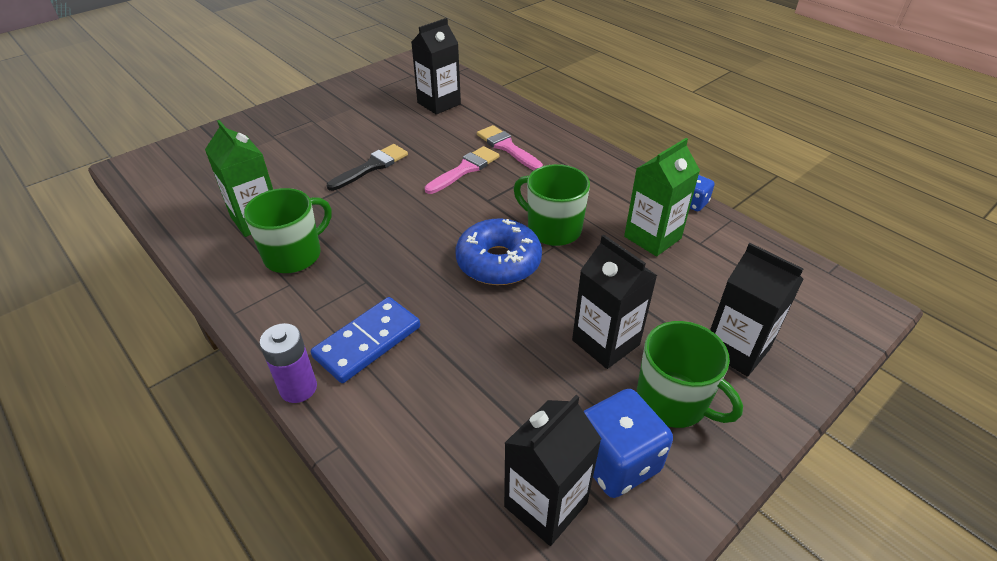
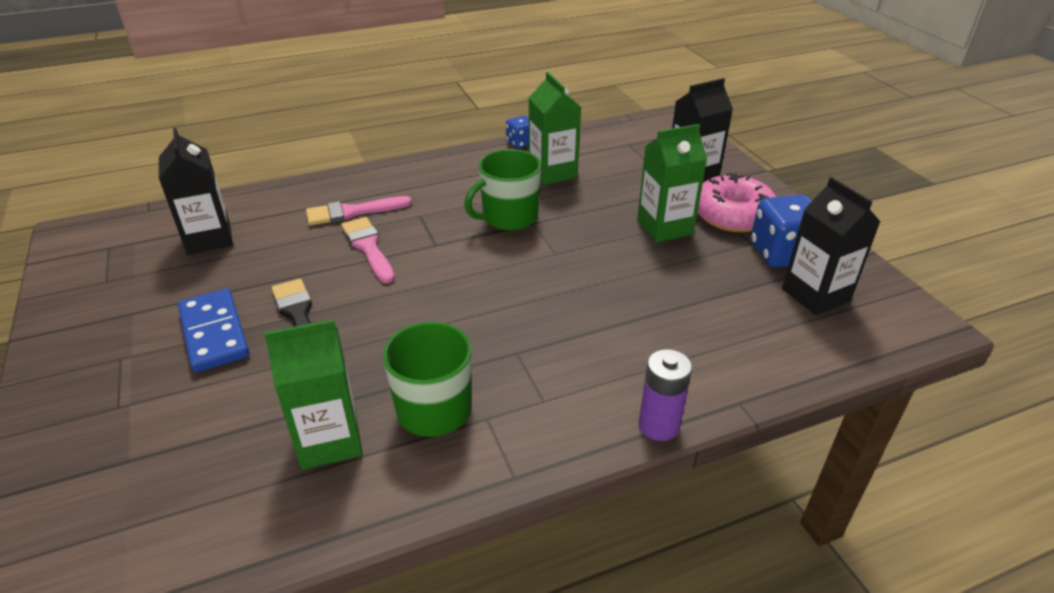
camera: 70 degrees left, 5 degrees down
(367, 342) = (611, 364): blue domino -> blue domino (214, 333)
(498, 262) = (537, 258): blue donut -> none
(605, 342) = (664, 227): black carton -> green carton
(673, 401) = (733, 215): green mug -> pink donut

